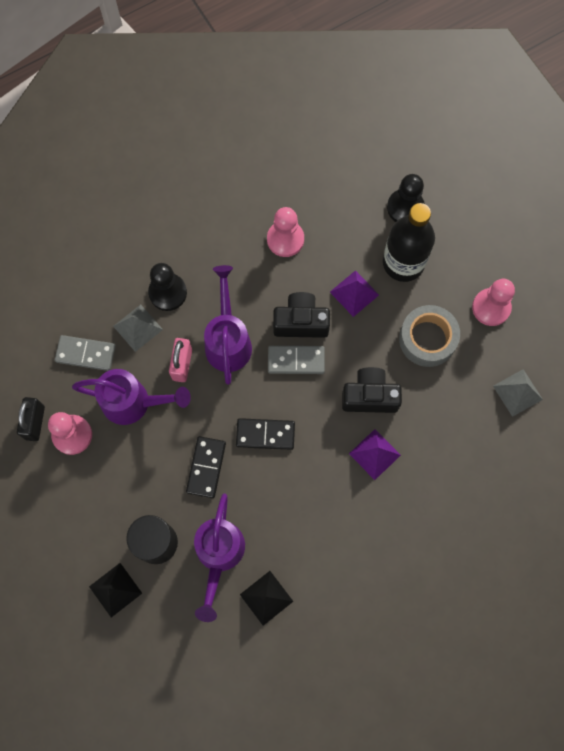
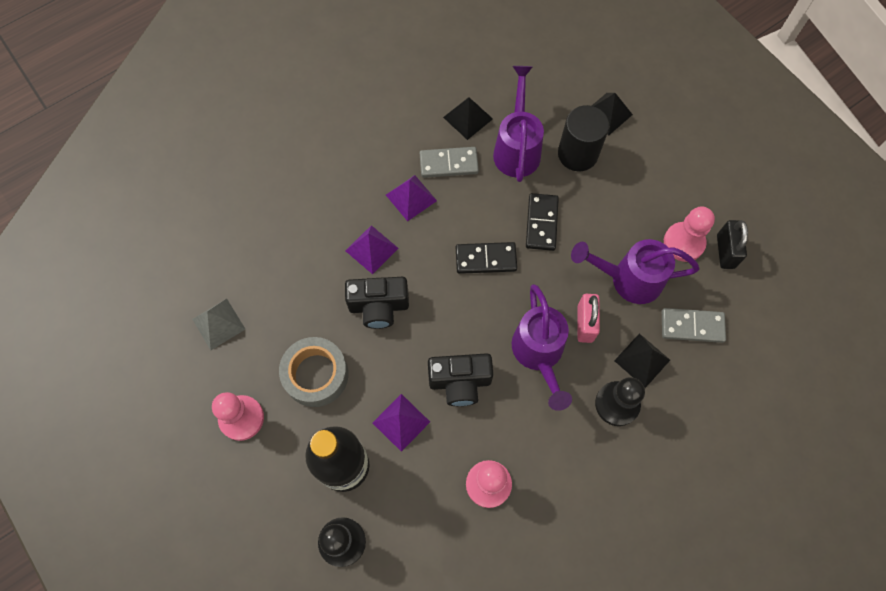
camera: 175 degrees right, 5 degrees down
(137, 327) = (642, 360): grey pyramid -> black pyramid
(296, 360) = (461, 338): grey domino -> grey domino (448, 164)
(333, 507) = (411, 197): none -> purple pyramid

